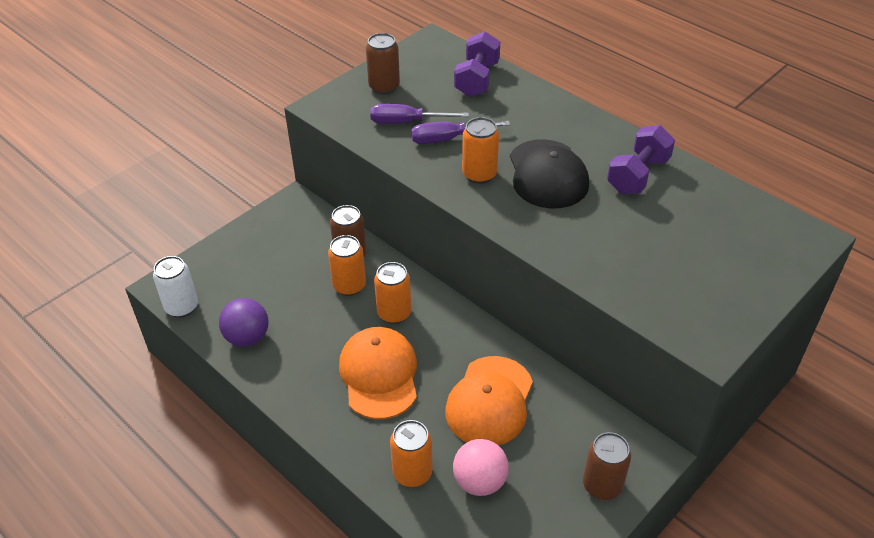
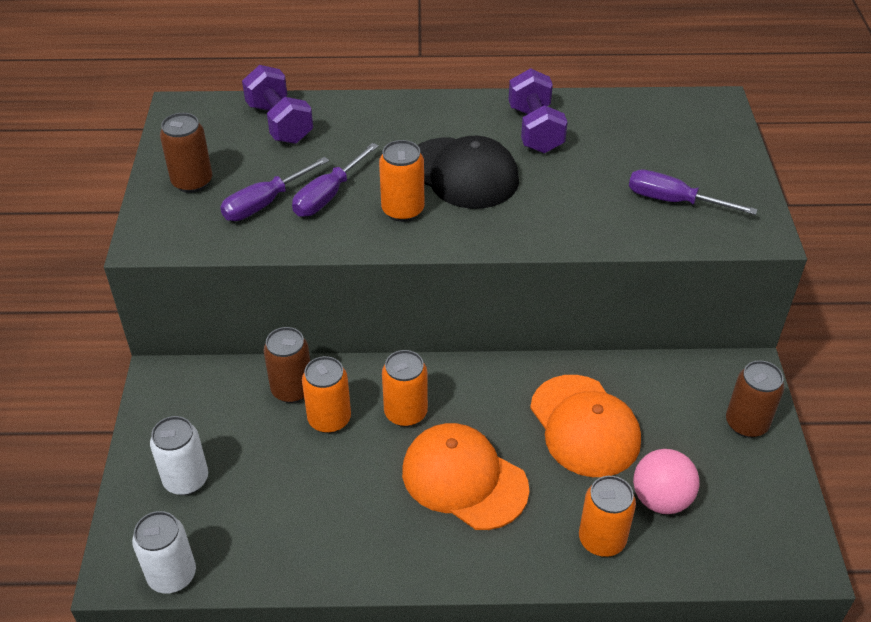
camera: 45 degrees left, 0 degrees up
(243, 264) = (186, 480): none -> white can
(247, 337) = (289, 548): purple ball -> none
(672, 281) = (673, 201): none -> purple screwdriver

